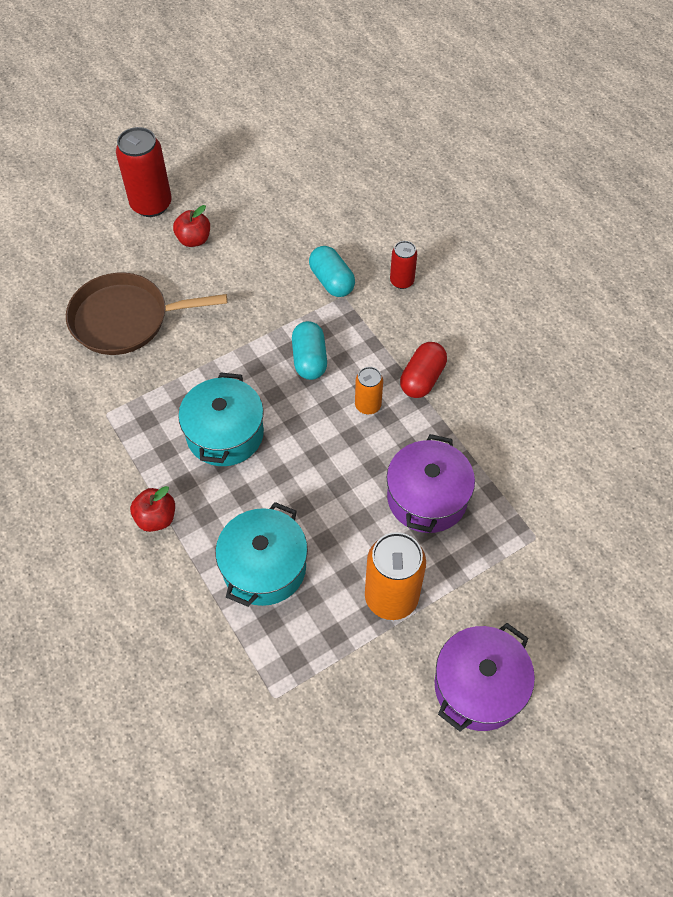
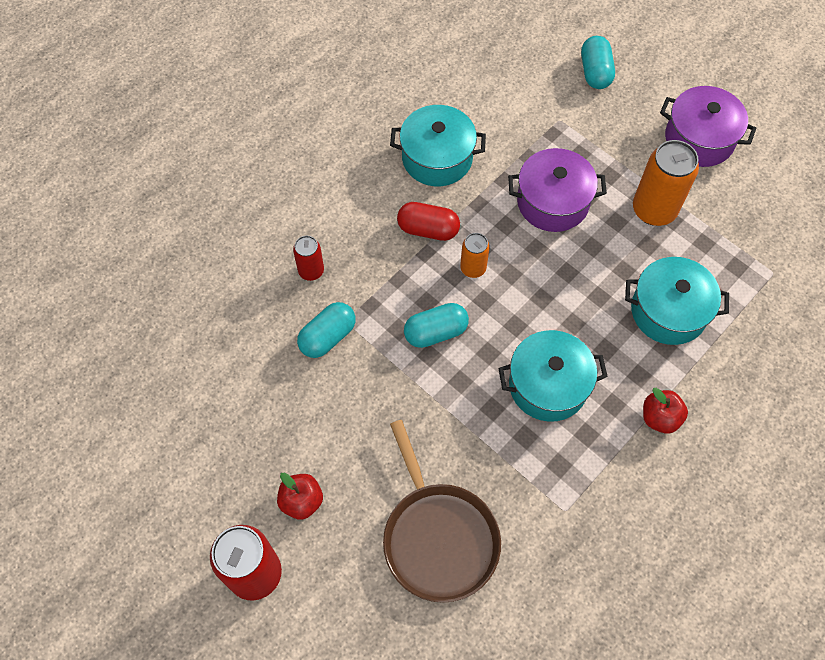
camera: 105 degrees left, 5 degrees up
(507, 406) = (437, 158): none -> turquoise pot
(602, 599) = (595, 72): none -> turquoise capsule

